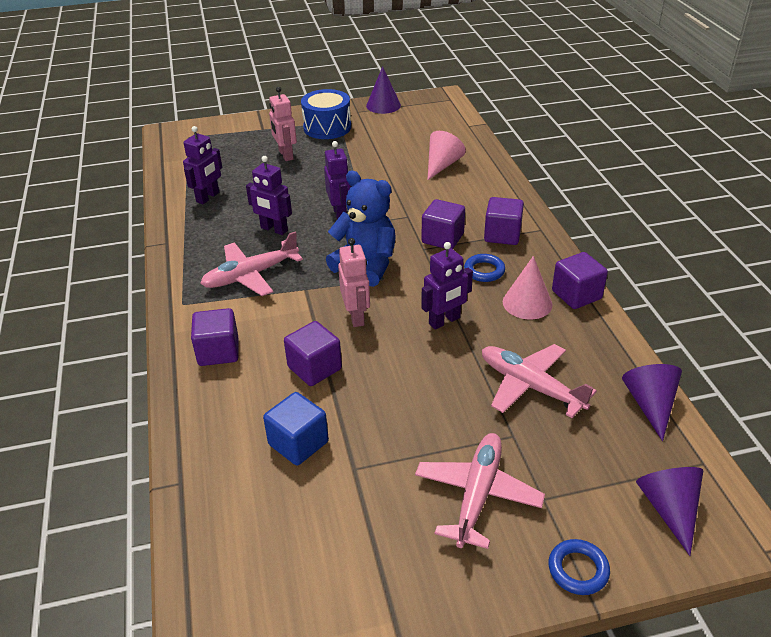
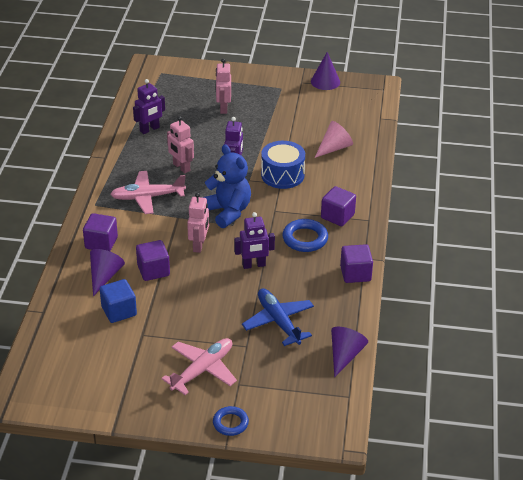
camera: 20 degrees right, 0 degrees up
(274, 229) = (181, 167): purple robot -> pink robot
(327, 127) = (269, 91): blue drum -> blue drum (282, 175)
(442, 238) = (293, 207): purple cube -> none
(484, 271) = (305, 239): blue ring -> blue ring, size x1.51
(527, 303) = (317, 269): pink cone -> none
(530, 386) = (278, 322): pink plane -> blue plane
(669, 509) = (306, 412): purple cone -> purple cone (104, 276)

